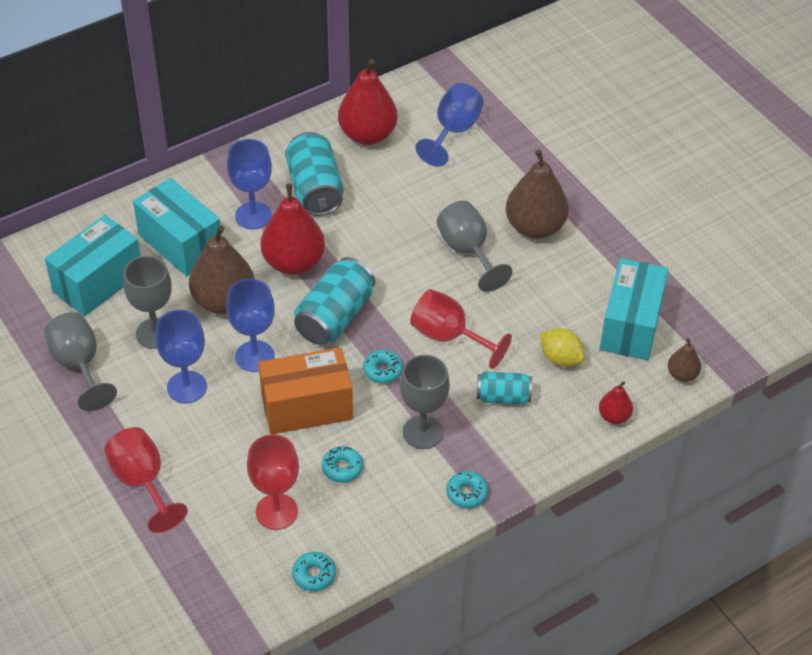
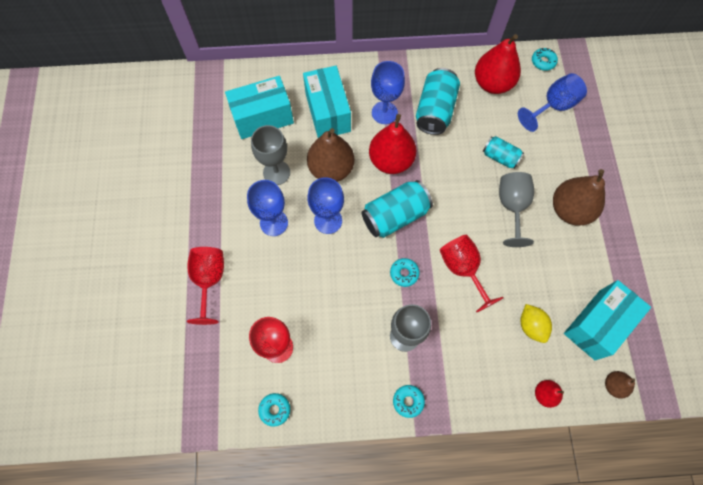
camera: 30 degrees right, 20 degrees up
(79, 365) = (219, 174): grey goblet -> none
(306, 407) = (340, 276): orange box -> none
(342, 468) = (337, 336): turquoise donut -> turquoise donut (543, 62)
(503, 397) = (474, 337): turquoise can -> turquoise can (500, 157)

